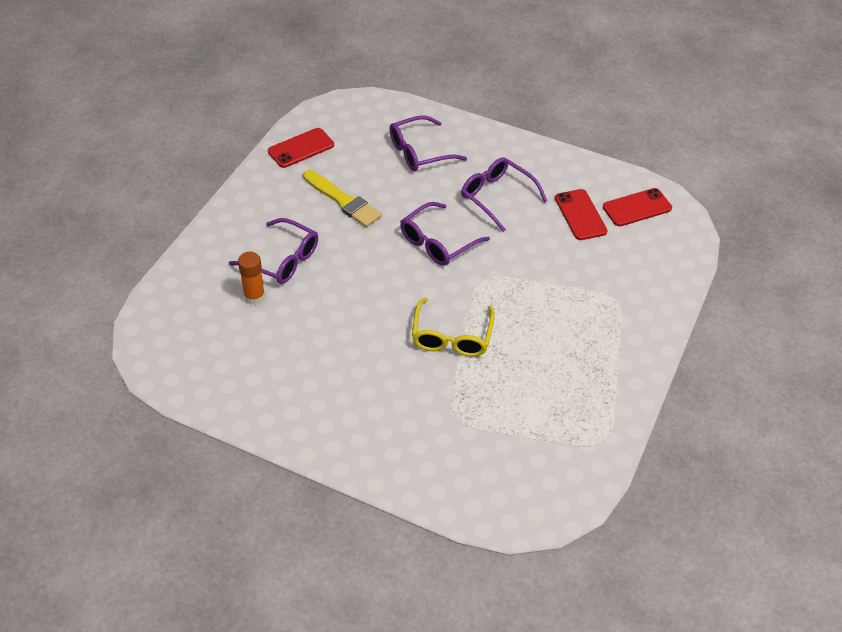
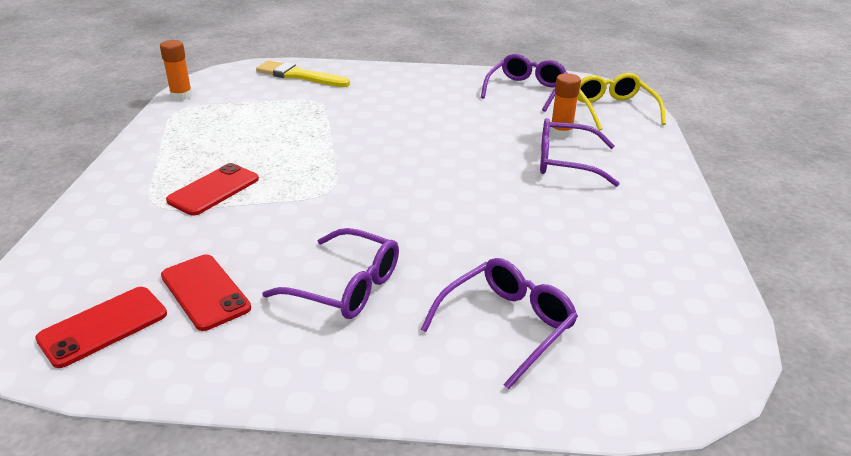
camera: 160 degrees right, 15 degrees down
(301, 148) = (685, 282): red phone -> red phone (214, 190)
(343, 201) = (557, 230): yellow brush -> yellow brush (299, 76)
(437, 242) = (403, 213): purple glasses -> purple glasses (526, 90)
(451, 337) = (344, 142): yellow glasses -> yellow glasses (613, 109)
(600, 470) = (181, 96): none -> orange glue stick

